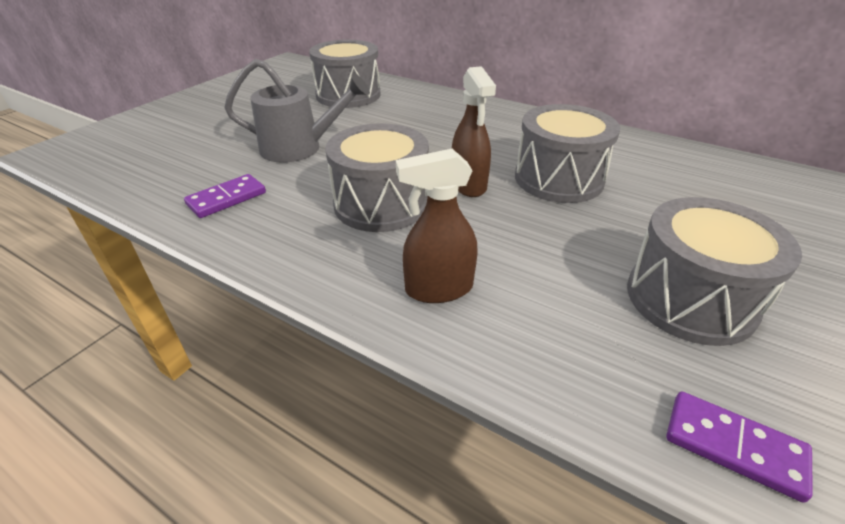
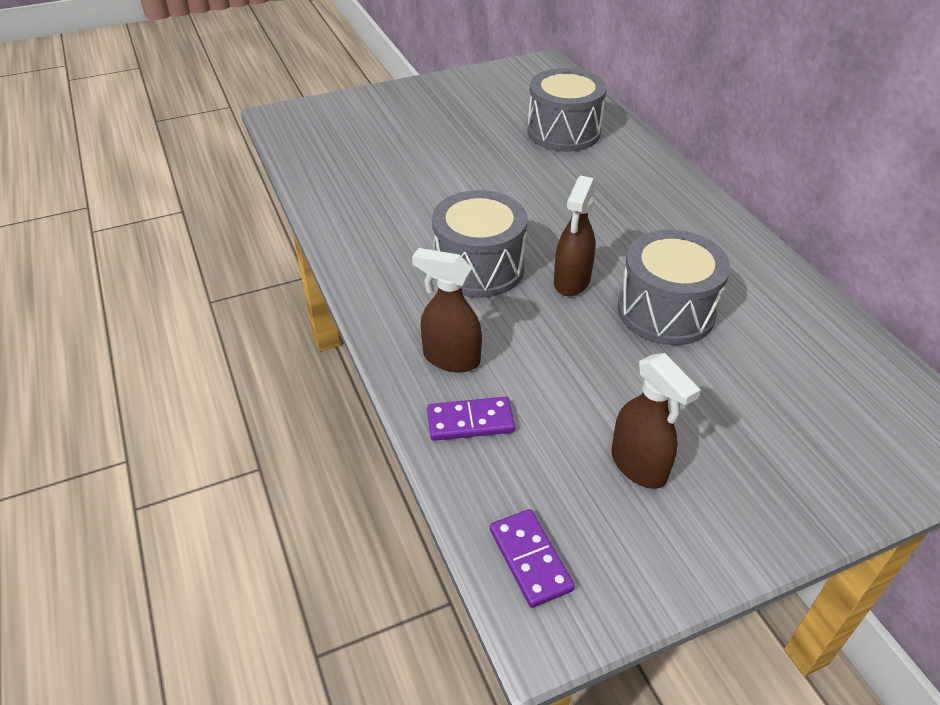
camera: 35 degrees right, 5 degrees up
(227, 199) = (368, 213): purple domino -> purple domino (470, 422)
(300, 148) = (464, 183): grey watering can -> none
(690, 299) = (639, 466): grey drum -> brown spray bottle

